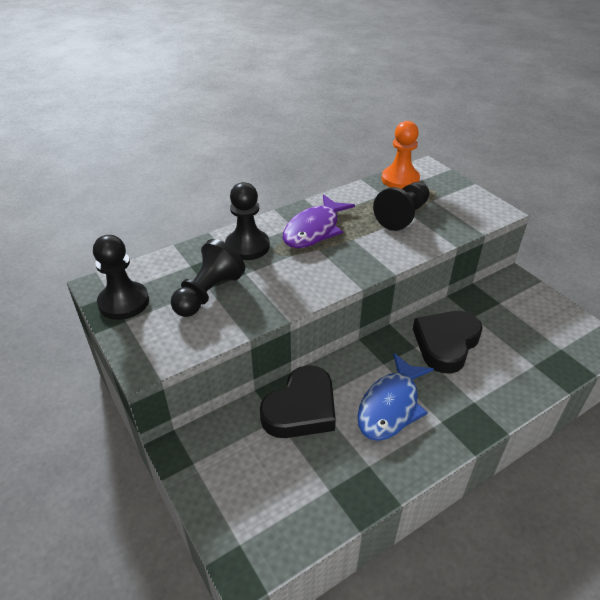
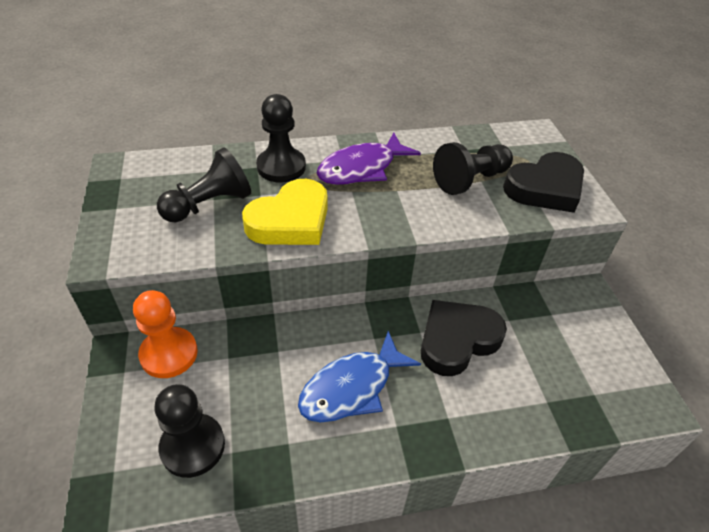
camera: 20 degrees right, 5 degrees up
(124, 302) = (127, 189): black pawn -> black pawn (193, 446)
(286, 286) = (290, 220): none -> yellow heart
(301, 408) = (259, 355): black heart -> black heart (545, 188)
(400, 179) = (496, 138): orange pawn -> orange pawn (169, 354)

